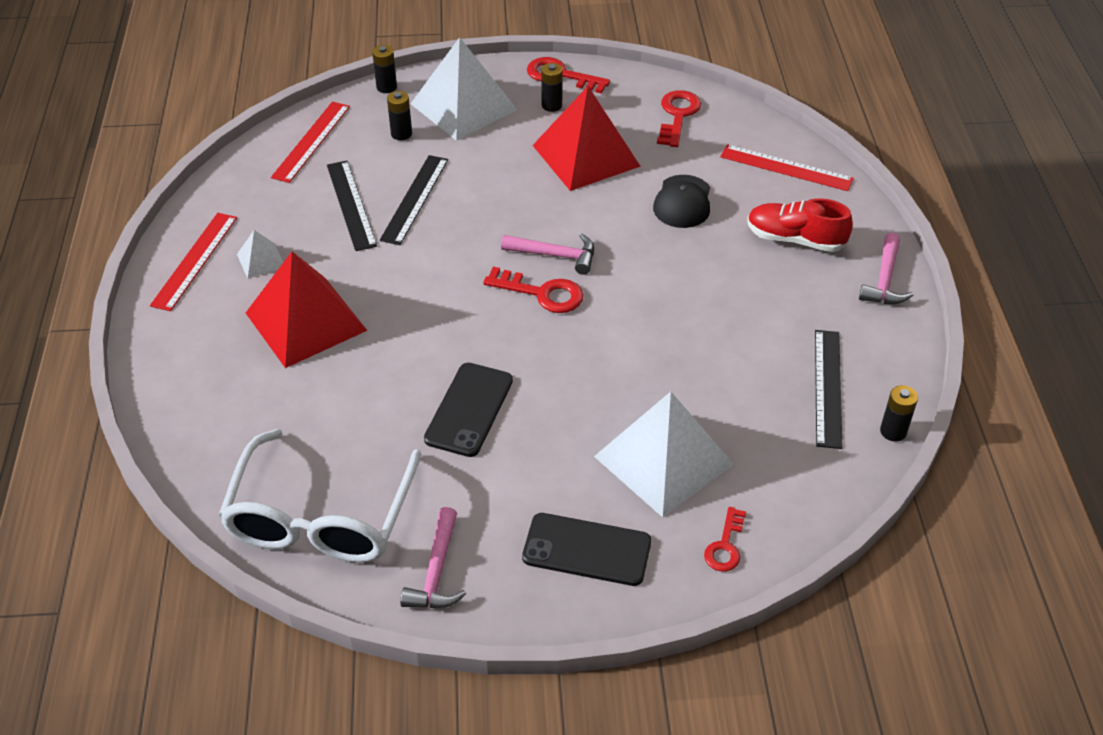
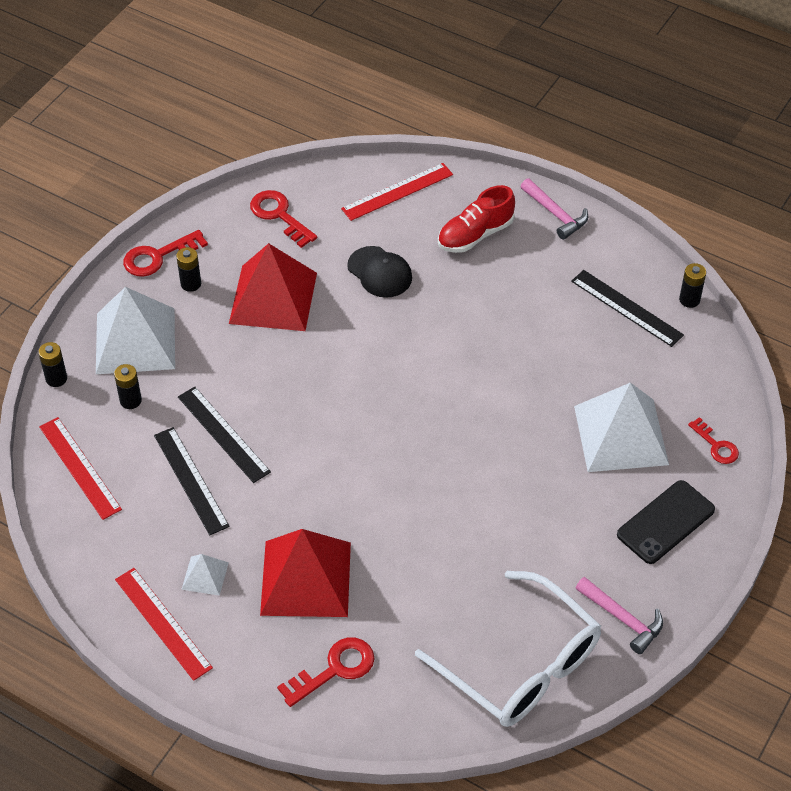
camera: 55 degrees left, 5 degrees up
(351, 205) = (191, 480): black ruler -> black ruler turned 45 degrees clockwise
(469, 409) = (486, 520): black phone -> none
(542, 293) = (403, 412): red key -> red key (334, 669)
(555, 255) = (370, 381): pink hammer -> none

